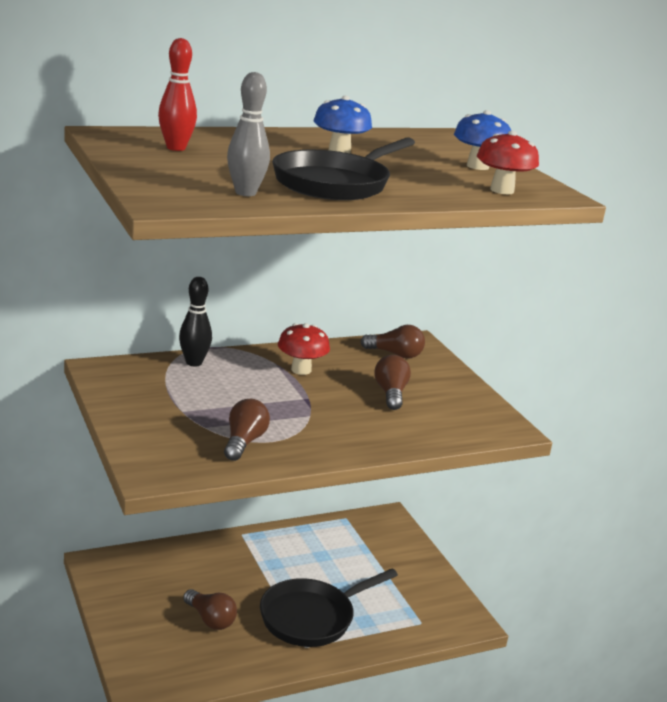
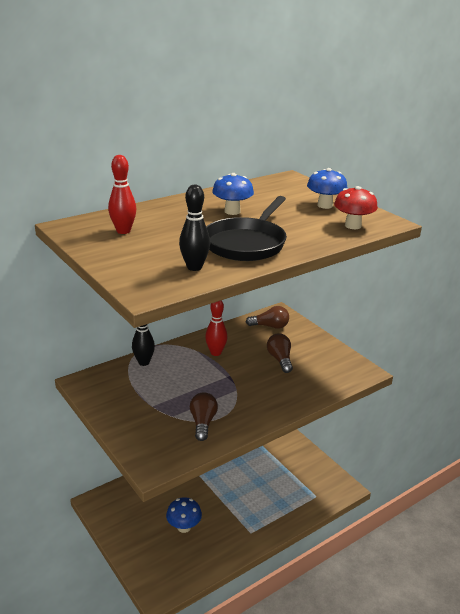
camera: 10 degrees left, 5 degrees up
(210, 619) = (184, 527): brown light bulb -> blue mushroom
(245, 193) = (194, 267): grey bowling pin -> black bowling pin
(301, 370) = (216, 353): red mushroom -> red bowling pin
(311, 617) = (247, 509): black pan -> none

